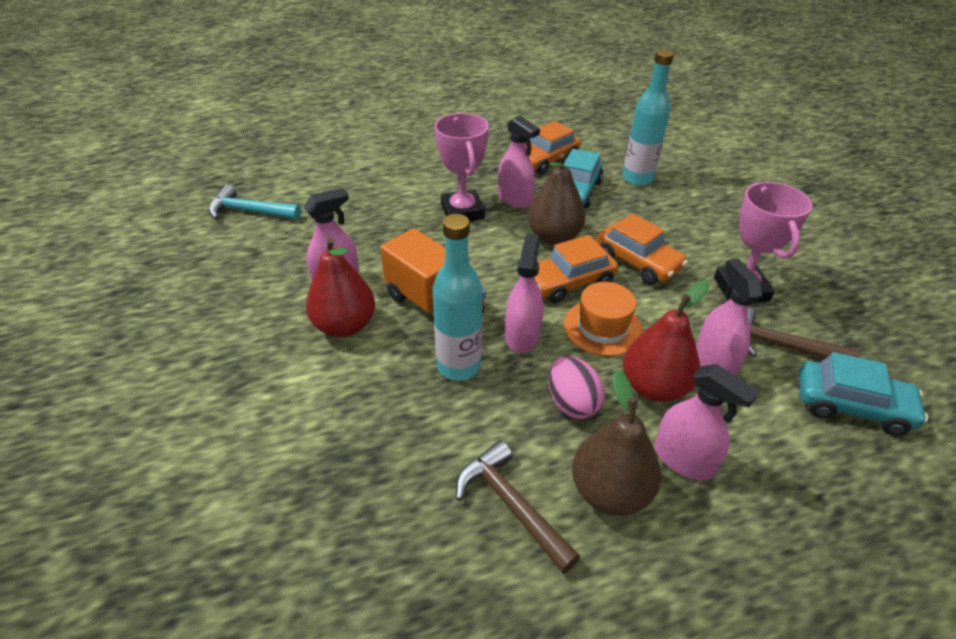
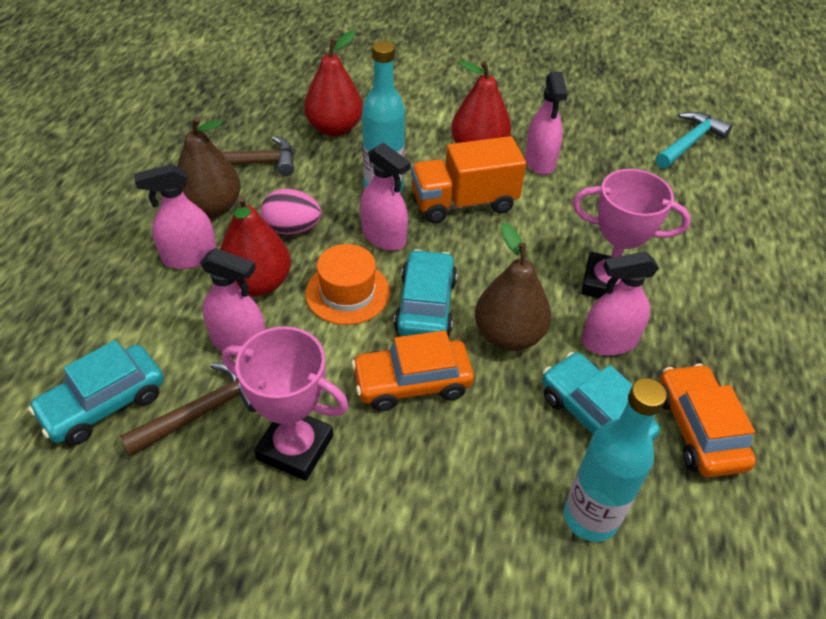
camera: 120 degrees right, 5 degrees up
(385, 461) = (334, 128): none -> red pear
(569, 282) = (425, 305): orange car -> turquoise car

